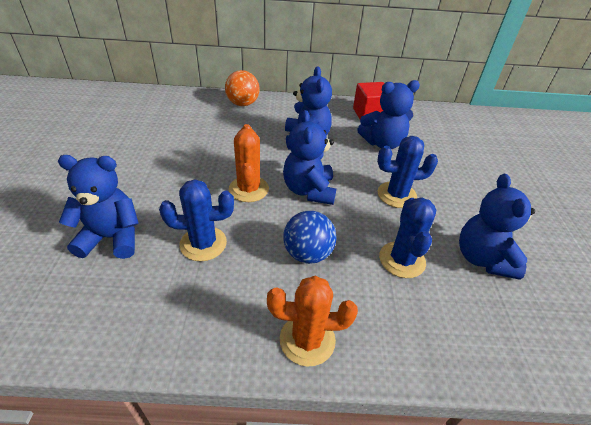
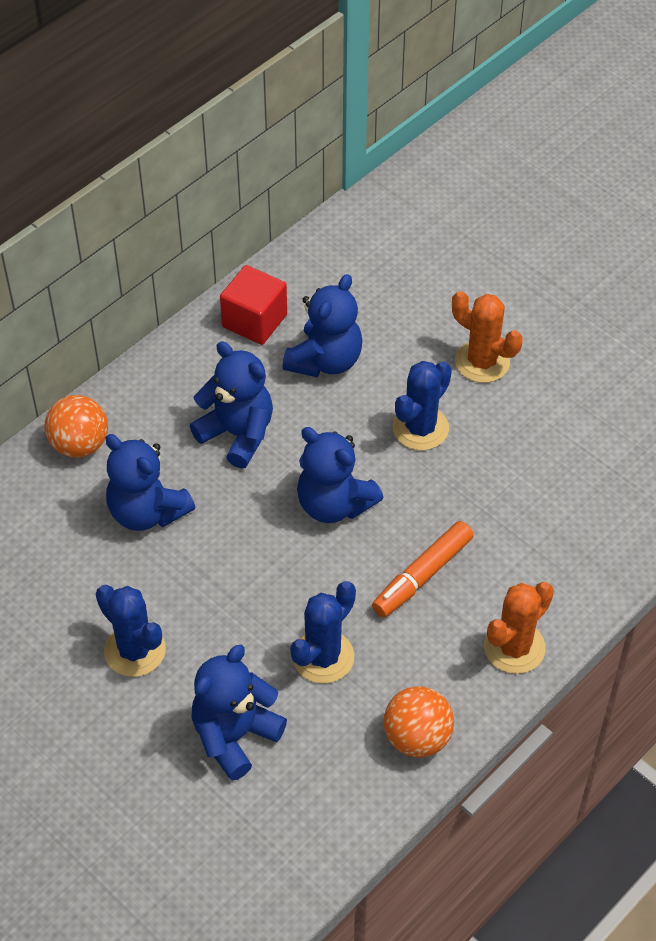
camera: 45 degrees left, 10 degrees up
(179, 331) = (417, 738): none -> orange ball
(248, 189) = (275, 560): orange cactus -> orange cactus (482, 362)
(307, 253) = (422, 575): blue ball -> orange marker
(402, 260) = (503, 504): blue cactus -> blue cactus (135, 650)
(482, 258) = (563, 437): blue teddy bear -> blue teddy bear (147, 512)

